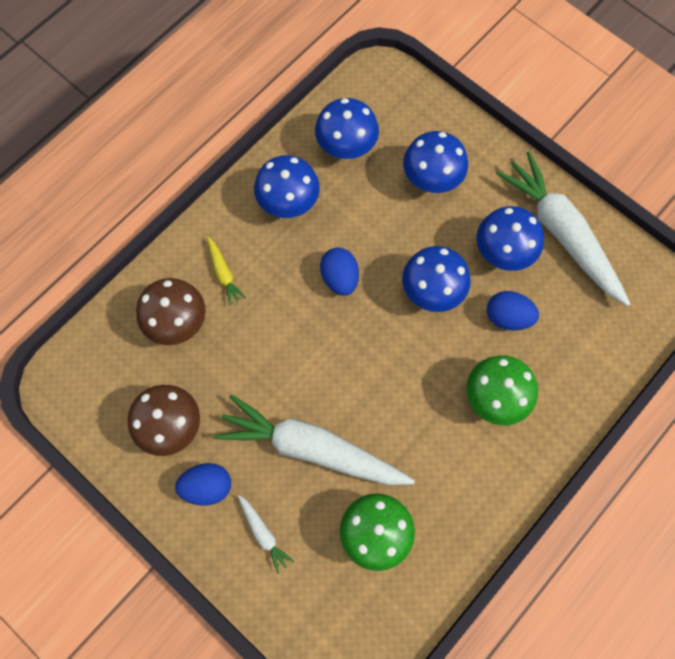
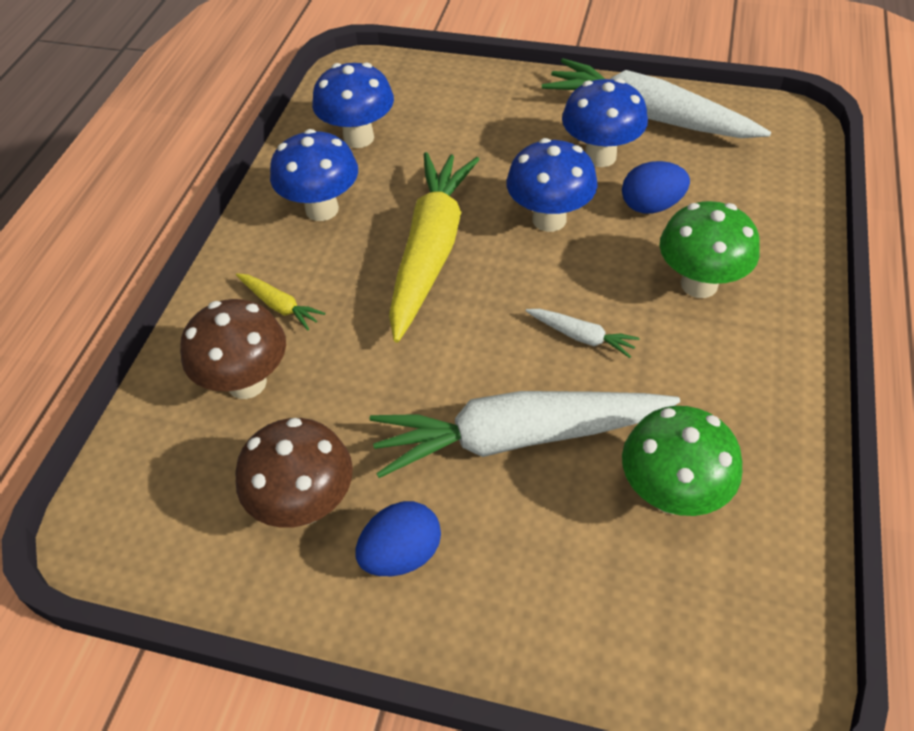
camera: 25 degrees left, 20 degrees down
(263, 534) = (521, 574): white carrot -> white carrot (581, 337)
(340, 278) = (431, 250): blue egg -> yellow carrot
(431, 180) = (474, 128): blue mushroom -> none

